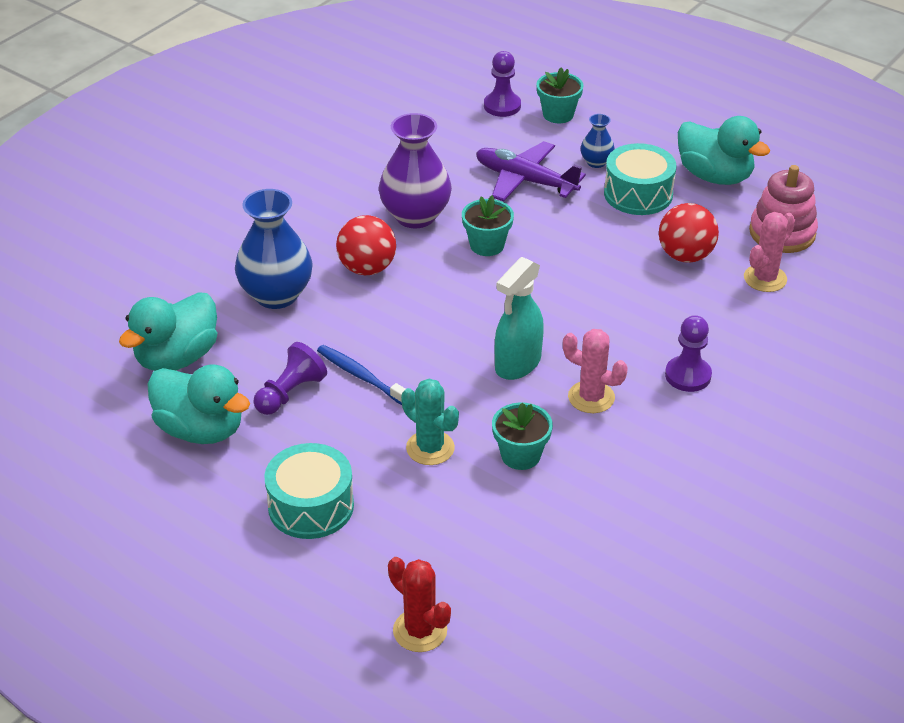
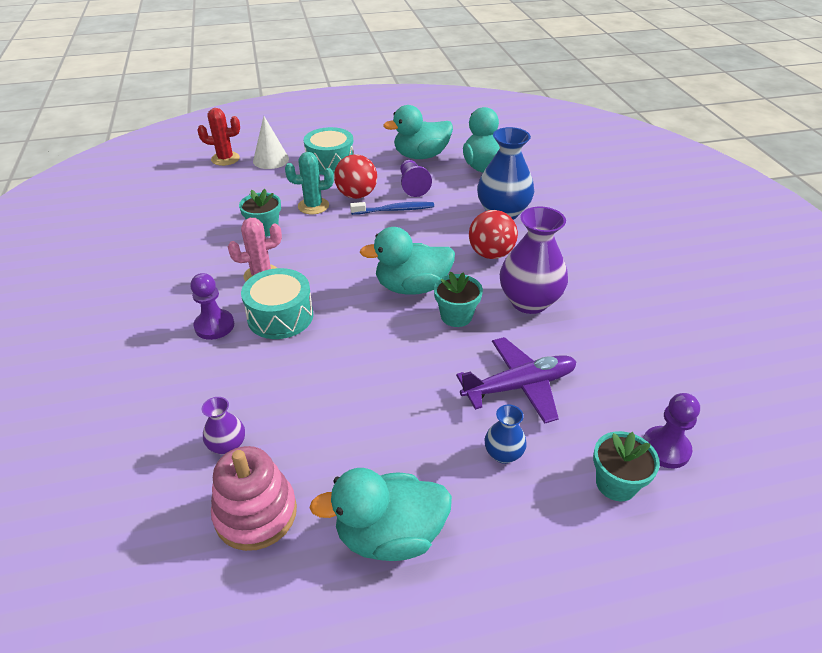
camera: 130 degrees right, 0 degrees up
(369, 575) = (271, 160): none -> white cone
(480, 290) = (412, 287): none -> turquoise duck
(517, 364) = (327, 264): turquoise spray bottle -> none
(638, 194) = (425, 448): turquoise drum -> turquoise drum (280, 316)
(685, 256) = (315, 416): red ball -> red ball (356, 195)
(765, 278) = (227, 446): pink cactus -> purple vase

